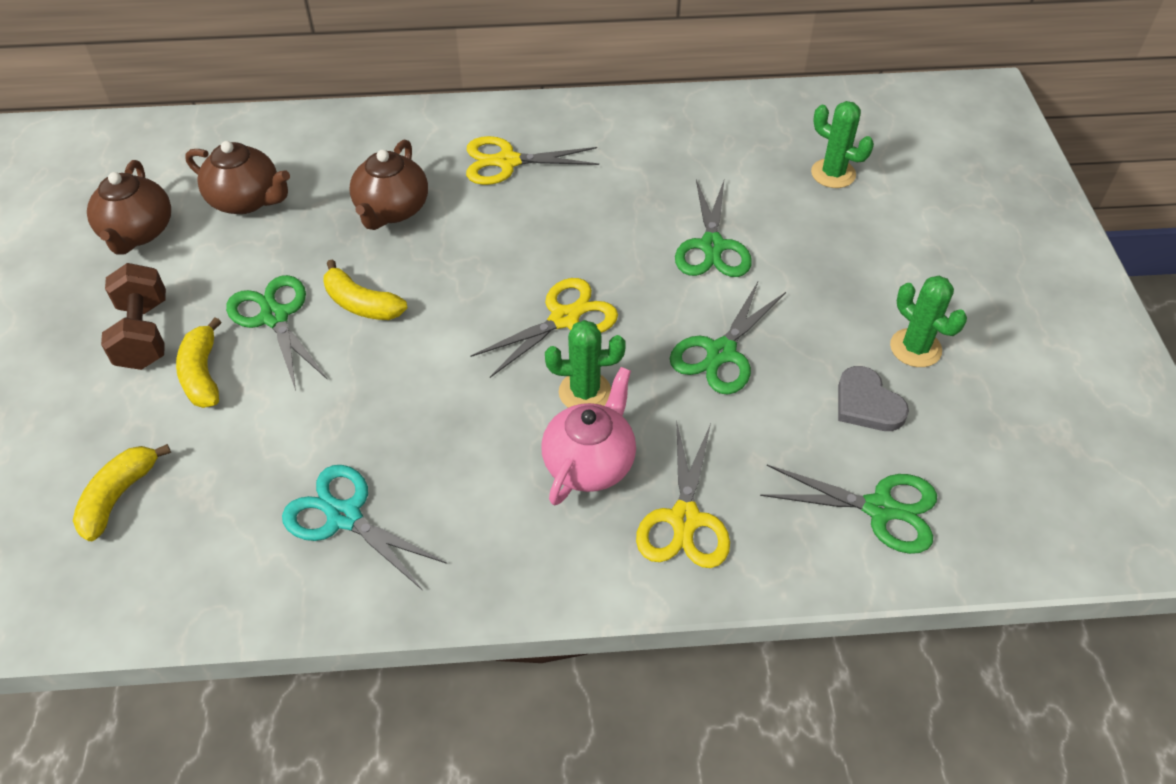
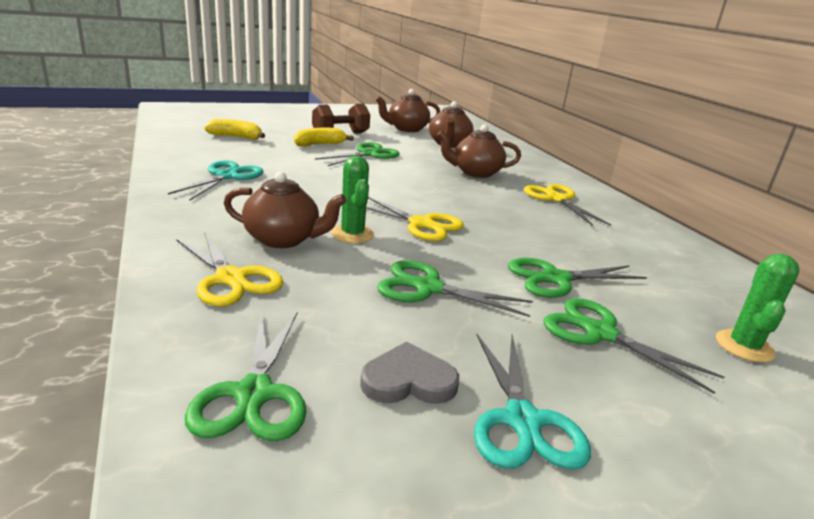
camera: 70 degrees right, 25 degrees down
(361, 304) = (392, 170): yellow banana -> none
(590, 463) = (283, 239): pink teapot -> brown teapot
(684, 519) = (231, 279): yellow scissors -> yellow scissors turned 120 degrees counterclockwise
(809, 255) = (600, 333): none -> green scissors
(867, 404) = (408, 380): grey heart -> grey heart turned 45 degrees clockwise
(915, 348) = (522, 421): green cactus -> turquoise scissors

